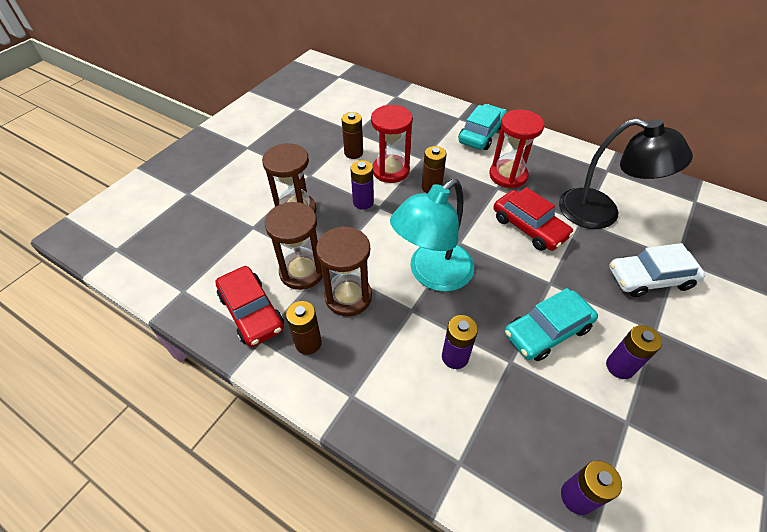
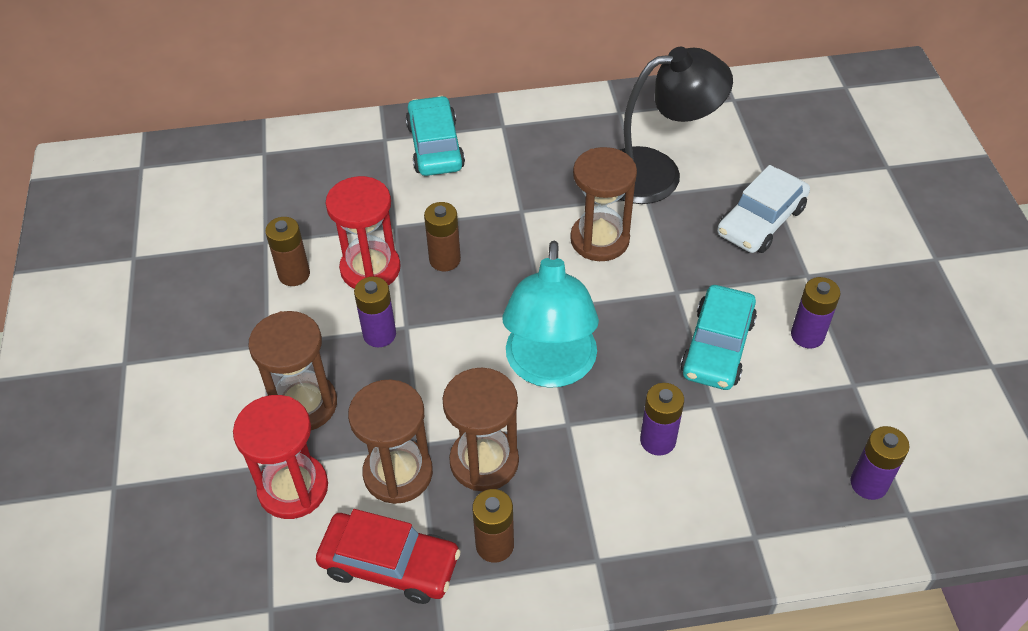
camera: 40 degrees left, 0 degrees up
(508, 175) = (518, 186): red hourglass -> red hourglass (293, 488)
(529, 227) = (599, 239): red car -> brown hourglass

